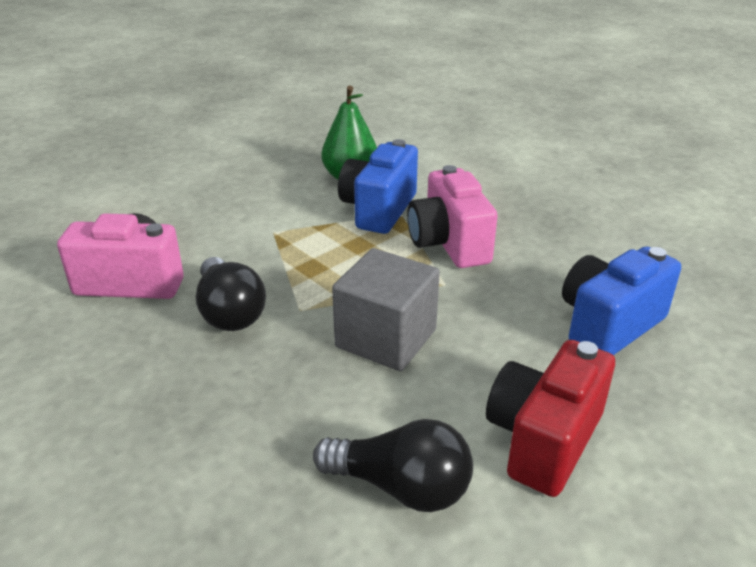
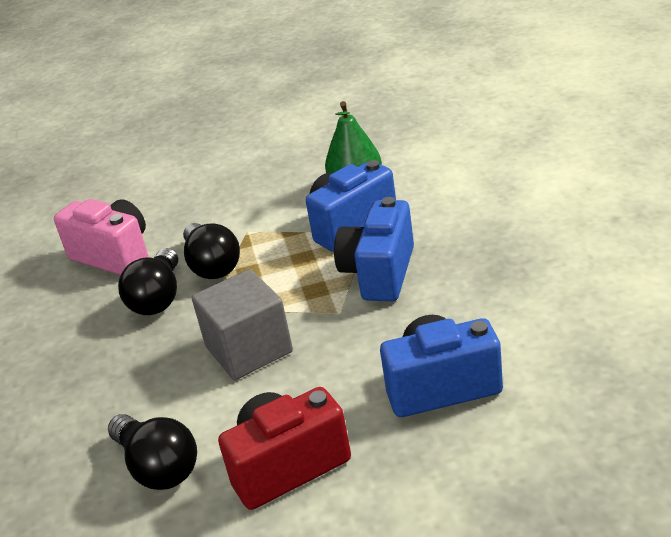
camera: 35 degrees right, 0 degrees up
(264, 269) = (212, 265): none -> black light bulb
(449, 244) = (379, 273): pink camera -> blue camera

